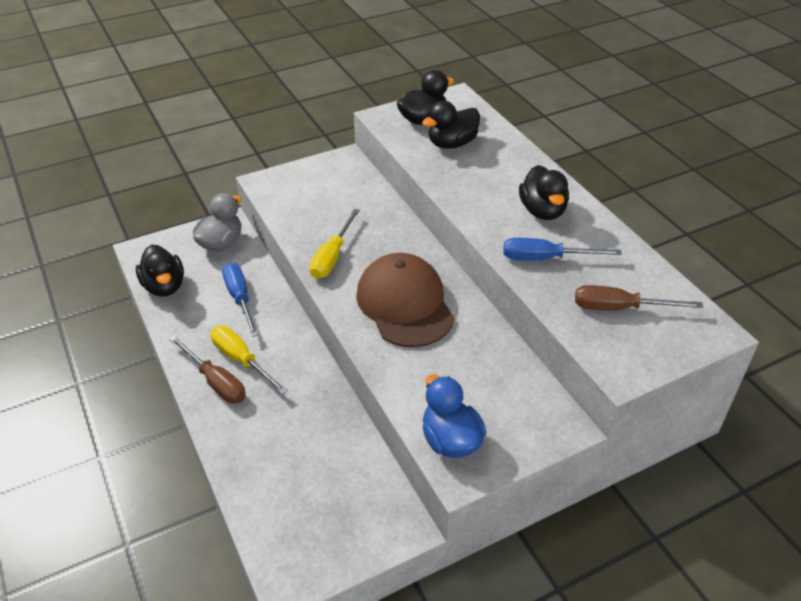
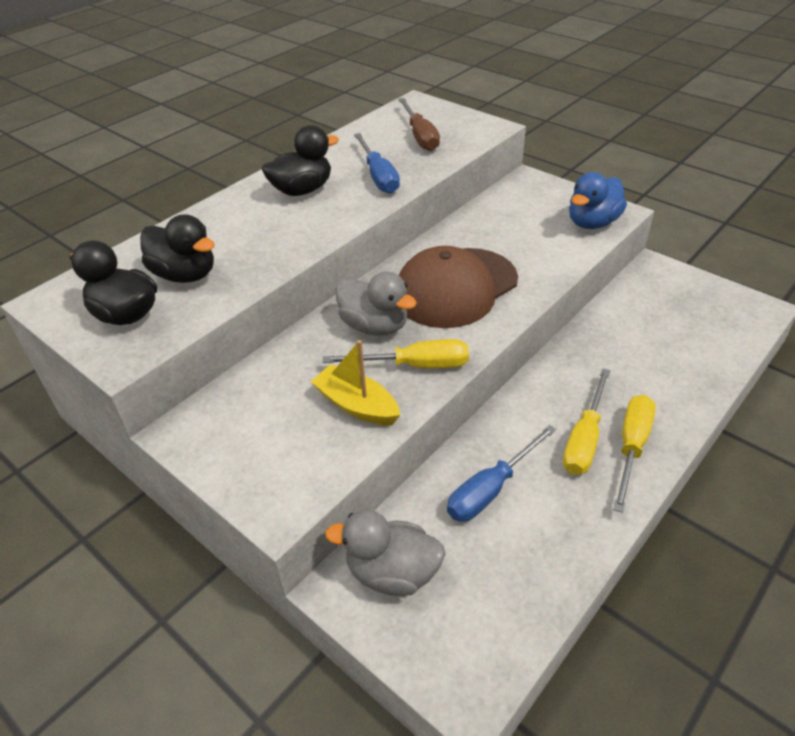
camera: 110 degrees left, 0 degrees up
(164, 286) = (526, 598): black duck -> none
(215, 382) = (631, 447): brown screwdriver -> yellow screwdriver
(315, 223) = (356, 405): none -> yellow boat
(386, 249) = (374, 326): none -> grey duck

